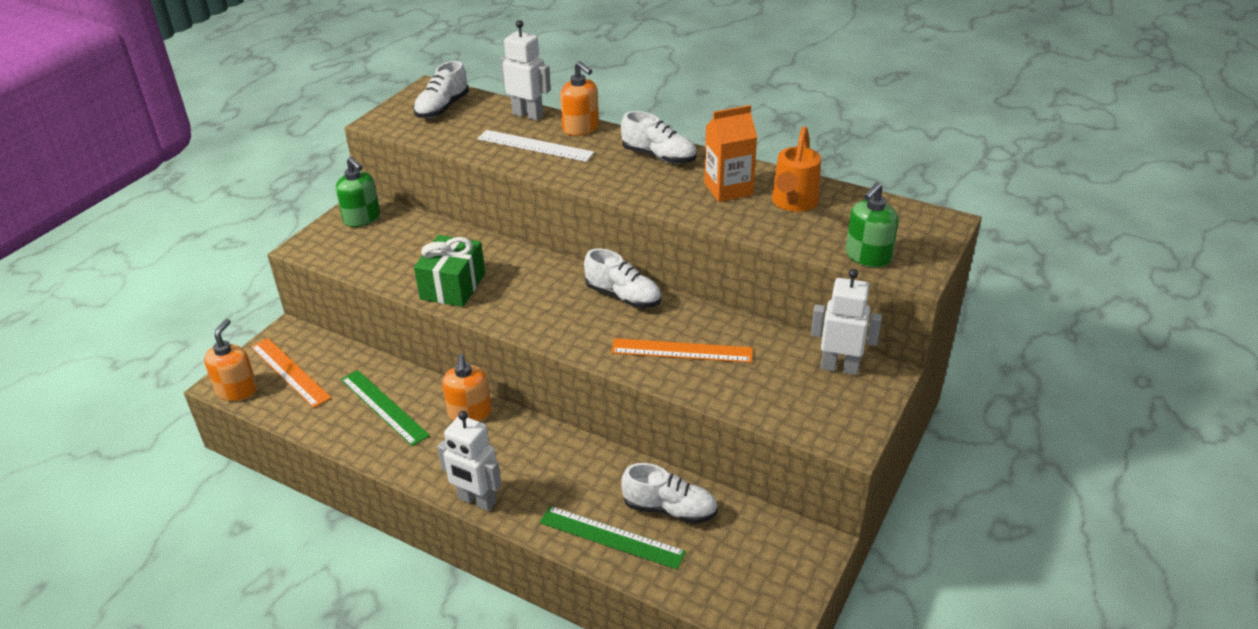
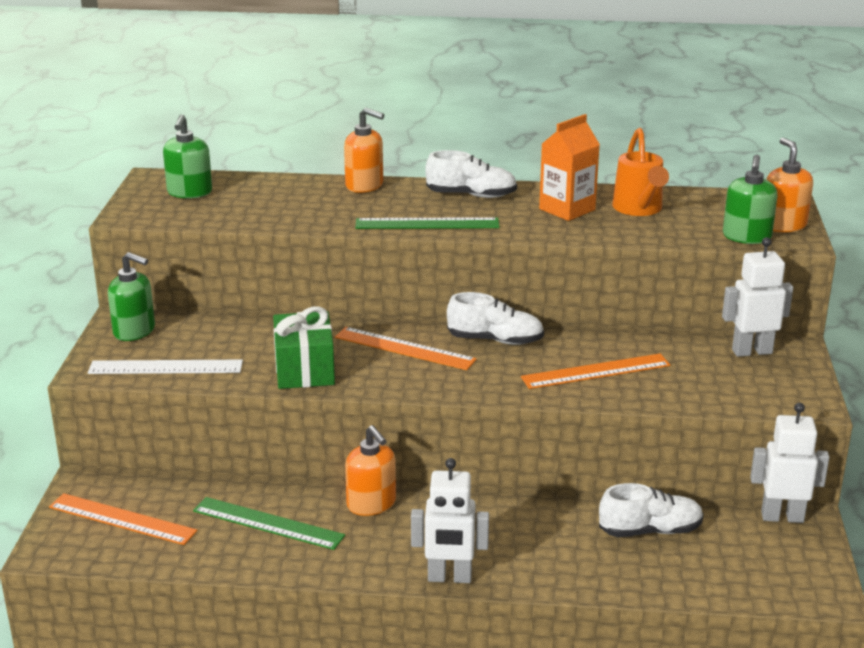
camera: 25 degrees left, 10 degrees down
(237, 390) = (71, 552): orange soap dispenser -> orange soap dispenser (783, 225)
(442, 108) = (189, 192): white shoe -> green soap dispenser
(528, 115) = (294, 183): white robot -> white robot (782, 517)
(535, 146) = (331, 208): white ruler -> white ruler (166, 367)
(544, 285) = (404, 348): none -> orange ruler
(611, 537) = (614, 569): green ruler -> green ruler (427, 224)

